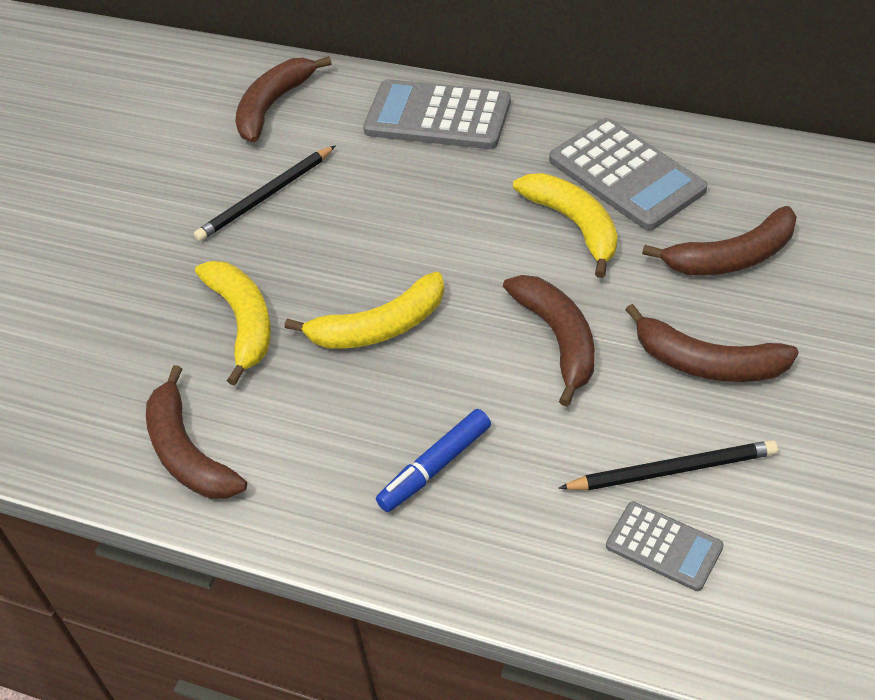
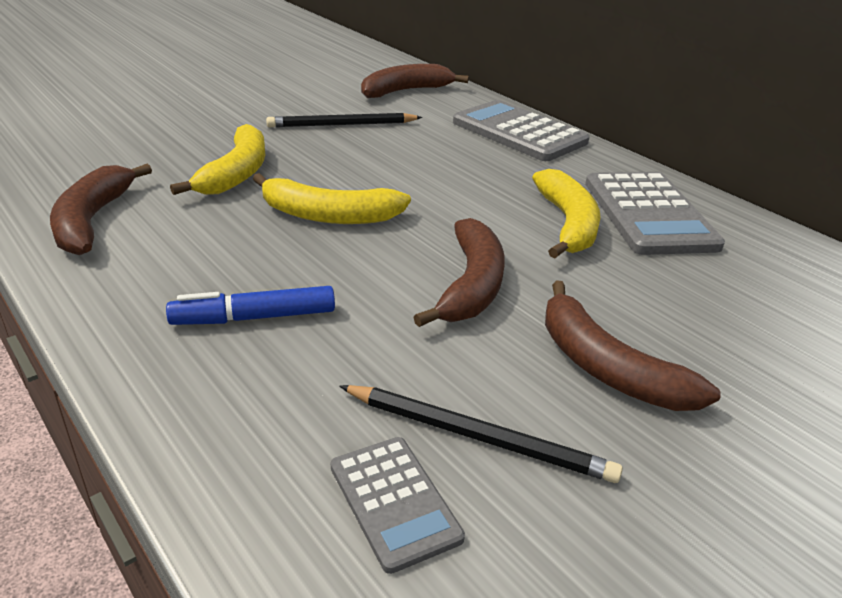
camera: 25 degrees right, 15 degrees down
(732, 257) = (708, 303): brown banana -> none

